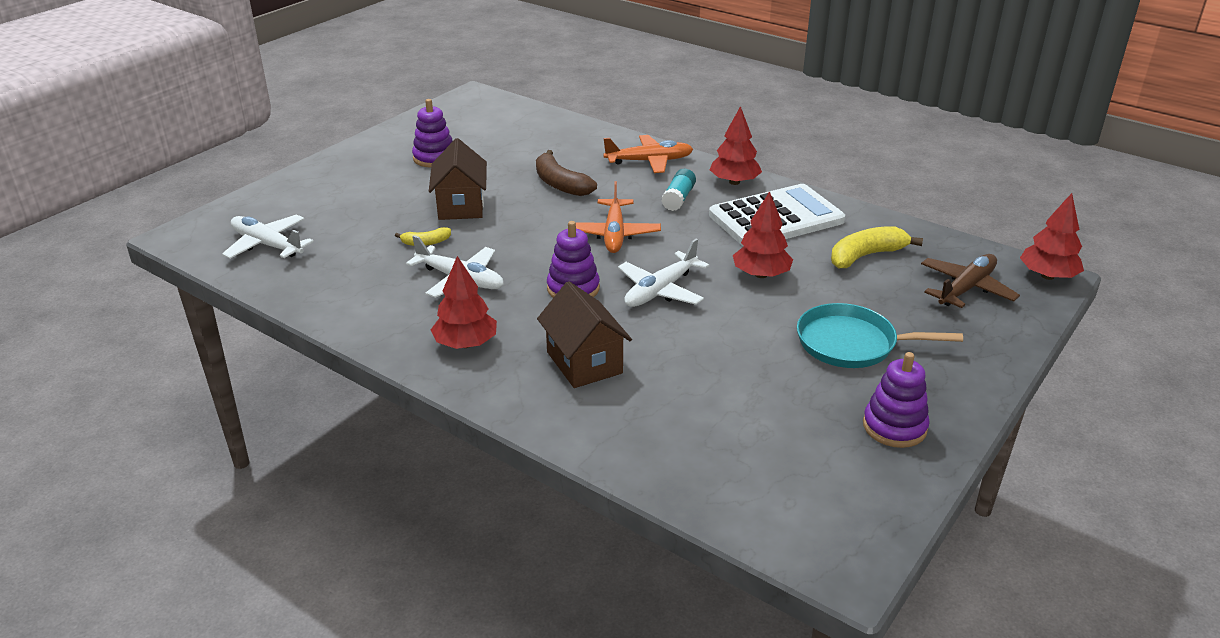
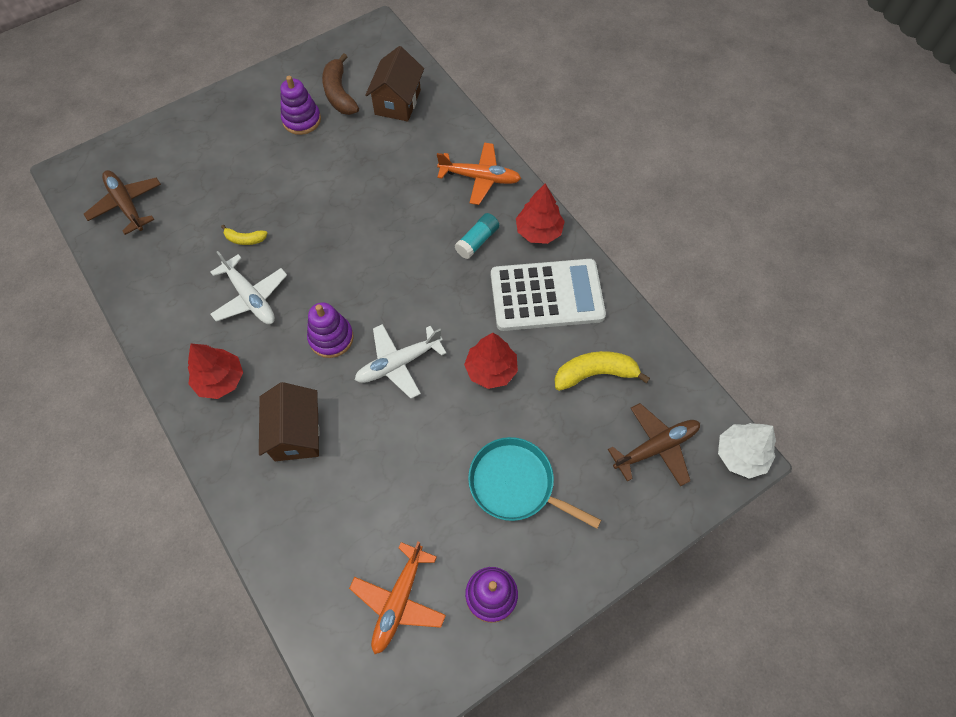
camera: 20 degrees right, 30 degrees up
(267, 245) = (126, 205): white plane -> brown plane
(461, 206) = (293, 197): brown house -> brown house (397, 102)
(560, 184) = (388, 189): brown banana -> brown banana (339, 93)
(614, 234) = (398, 275): orange plane -> orange plane (399, 600)
(1047, 276) = (740, 455): red tree -> white tree

